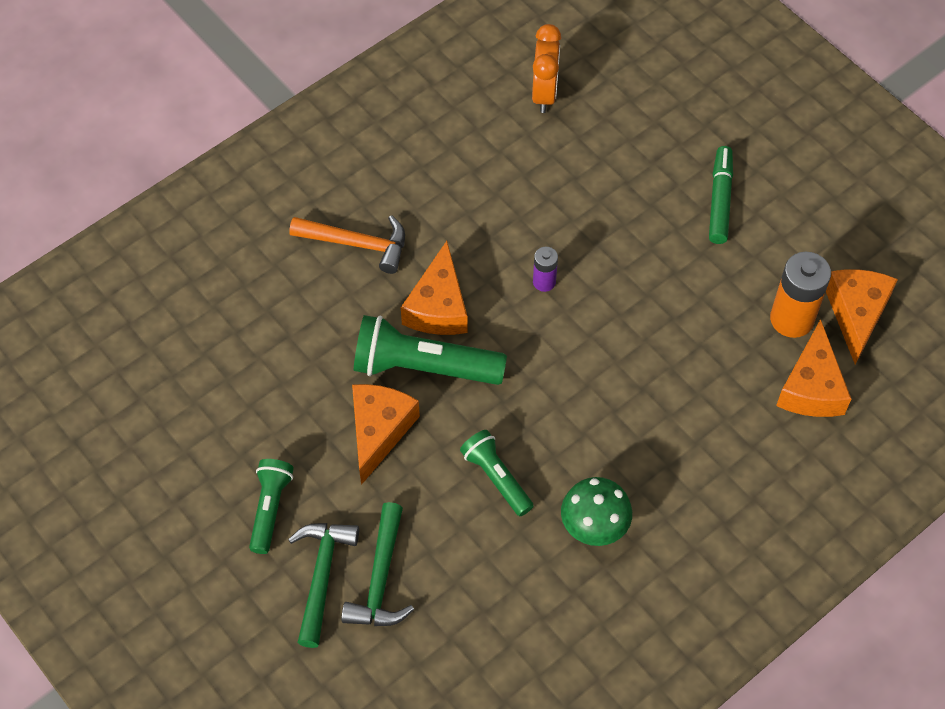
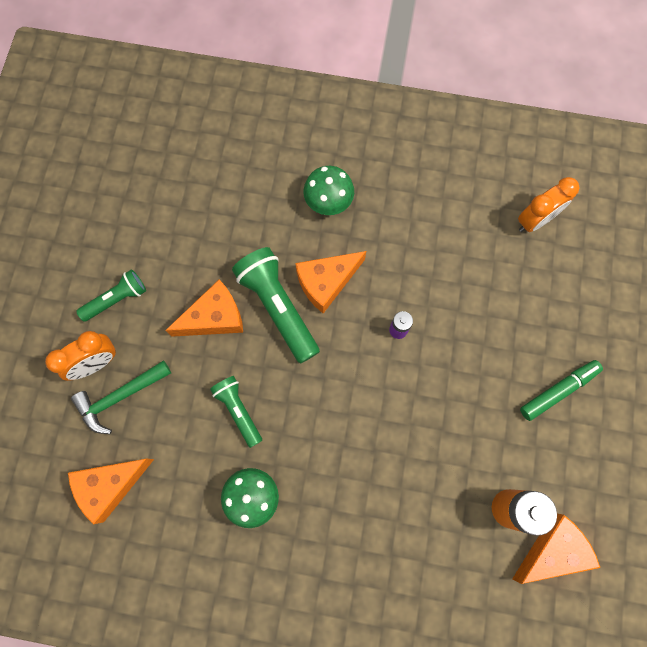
camera: 50 degrees right, 15 degrees up
(322, 576) = (96, 363): green hammer -> orange clock
(357, 244) = (328, 202): orange hammer -> green mushroom
(496, 478) = (238, 411): green flashlight -> green flashlight turned 45 degrees counterclockwise
(811, 387) = (469, 561): orange cheese -> orange cheese (110, 485)

